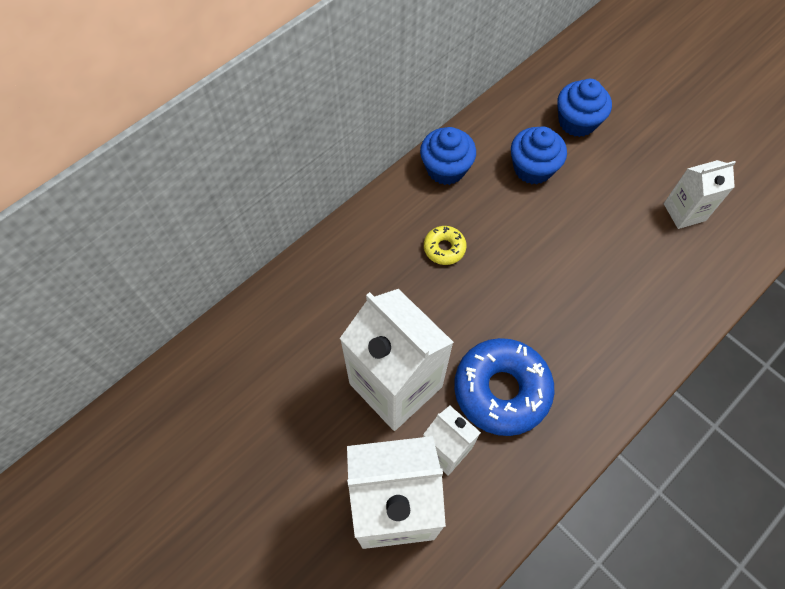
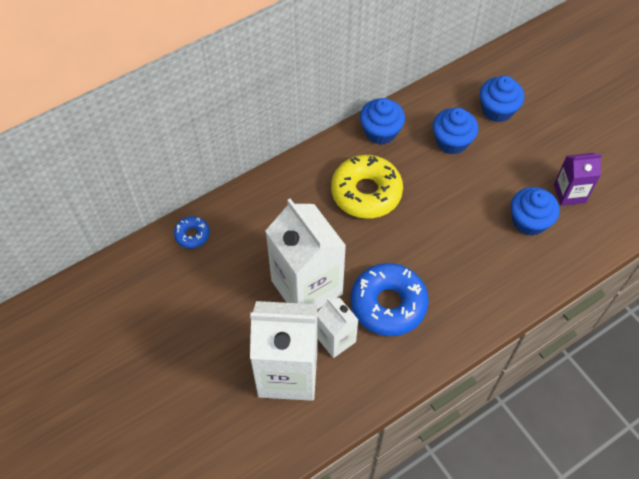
camera: 10 degrees right, 5 degrees down
(238, 338) = (192, 235): none -> blue donut
(444, 248) = (366, 192): yellow donut -> yellow donut, size x2.08
(646, 254) = (529, 221): none -> blue cupcake
(684, 212) = (569, 193): white carton -> purple carton

